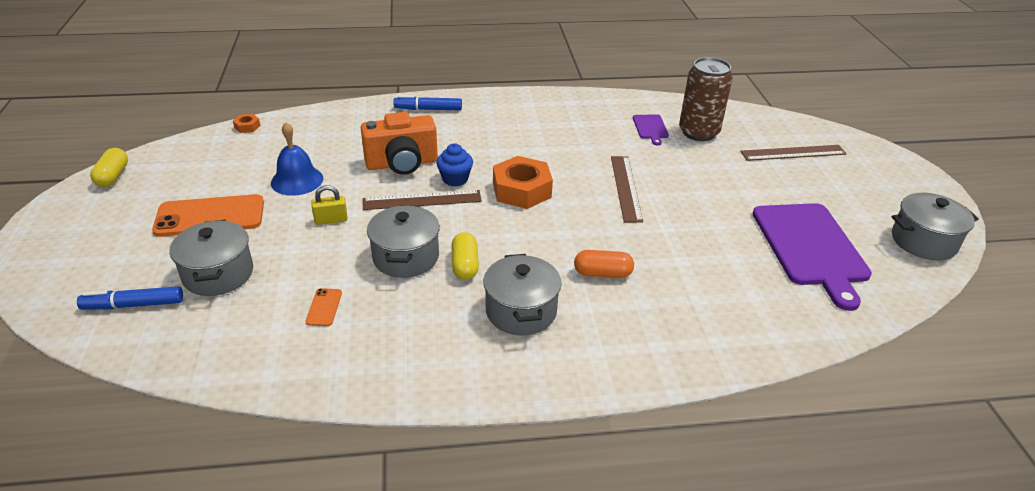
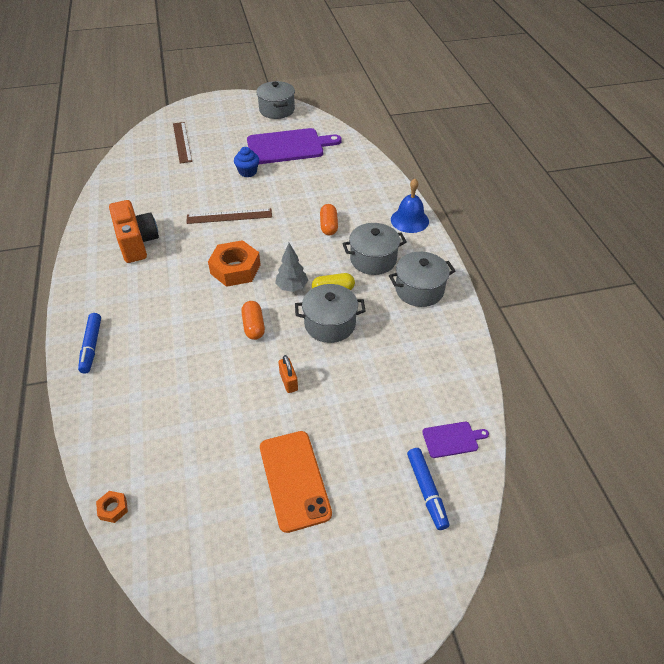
camera: 95 degrees left, 10 degrees up
(113, 176) = (226, 620): yellow capsule -> none
(218, 274) = (374, 441): grey pot -> grey pot (419, 290)
(297, 180) = (227, 424): blue bell -> blue bell (409, 220)
(324, 307) = (395, 360): orange phone -> none
(331, 220) = (288, 381): yellow padlock -> orange padlock
(402, 163) = (196, 349): orange camera -> orange camera (137, 243)
(422, 200) = (253, 326): brown ruler -> orange capsule
(455, 179) = (221, 310): blue cupcake -> blue cupcake (248, 172)
(479, 231) = (292, 287): none -> grey tree
(650, 128) = (142, 203): purple cutting board -> purple cutting board (452, 439)
(698, 132) = (151, 180): brown can -> none

